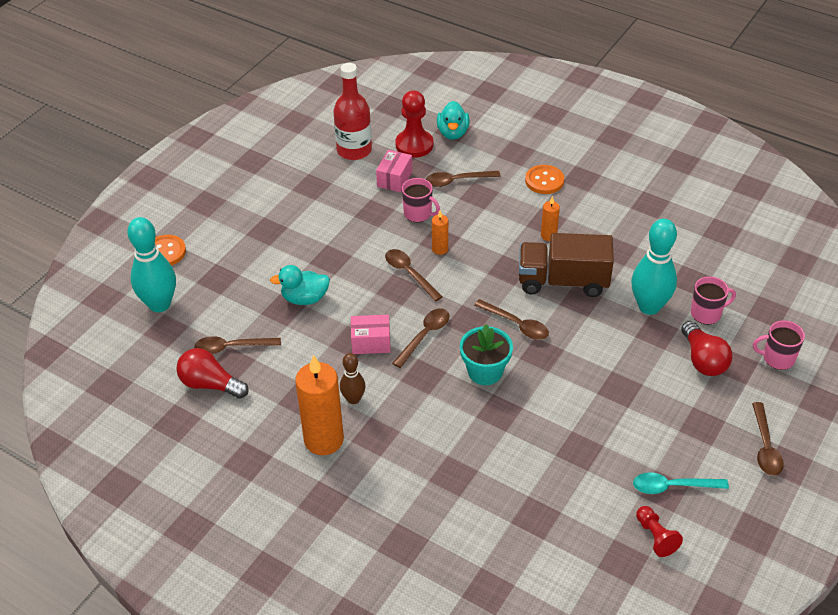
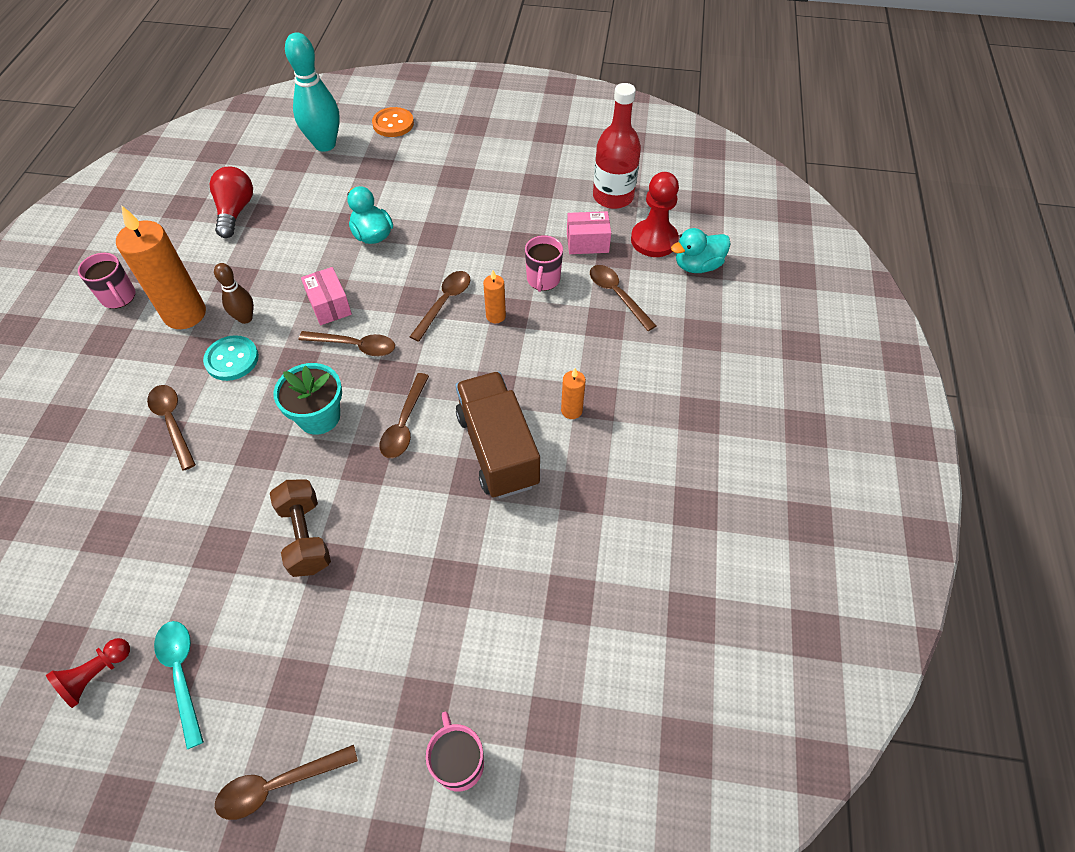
camera: 65 degrees right, 10 degrees up
(231, 347) = (287, 208): brown spoon -> brown spoon (172, 422)
(396, 415) = (232, 359): none -> turquoise button
(544, 181) = (669, 377): orange button -> none
(590, 399) = (306, 536): none -> brown dumbbell
(649, 306) = (494, 560): turquoise bowling pin -> none
(703, 360) = (419, 655): red light bulb -> none
(706, 313) = (511, 637): pink mug -> pink mug (119, 297)

